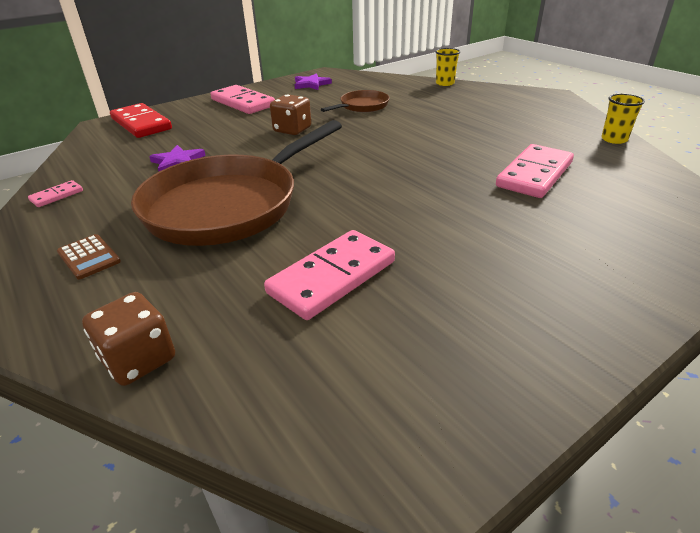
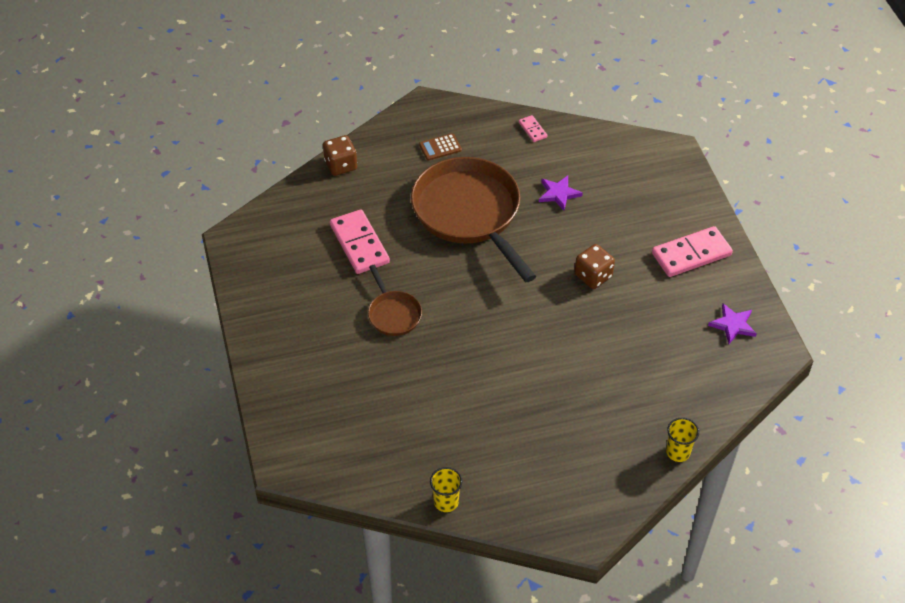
camera: 110 degrees right, 15 degrees up
(141, 124) = (662, 175): red domino -> none
(362, 106) = (632, 346): brown pan -> brown pan (393, 314)
(534, 174) = (416, 401): pink domino -> none

